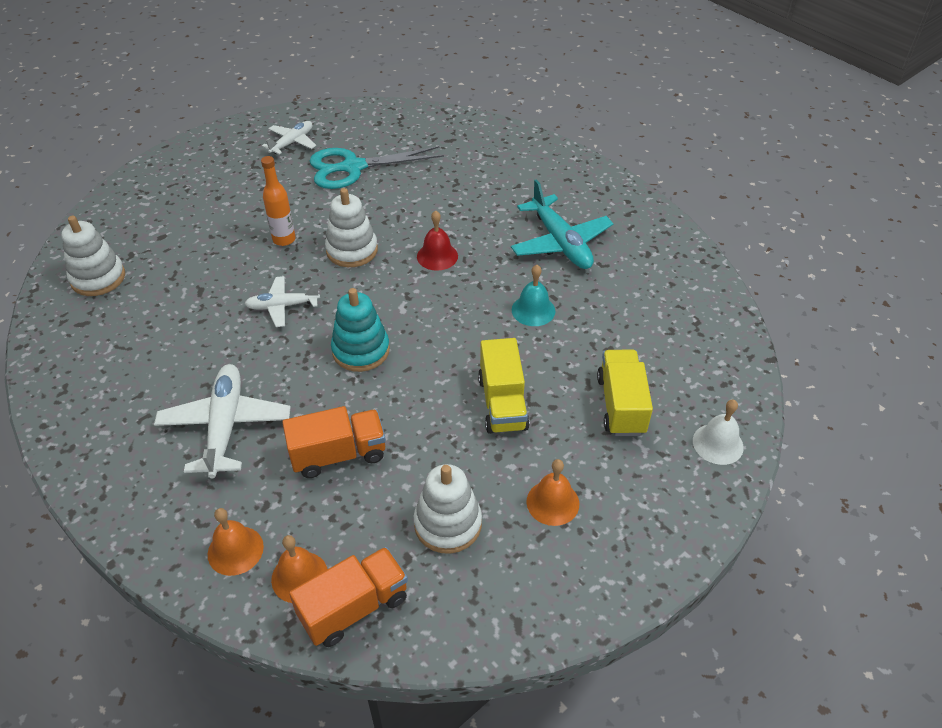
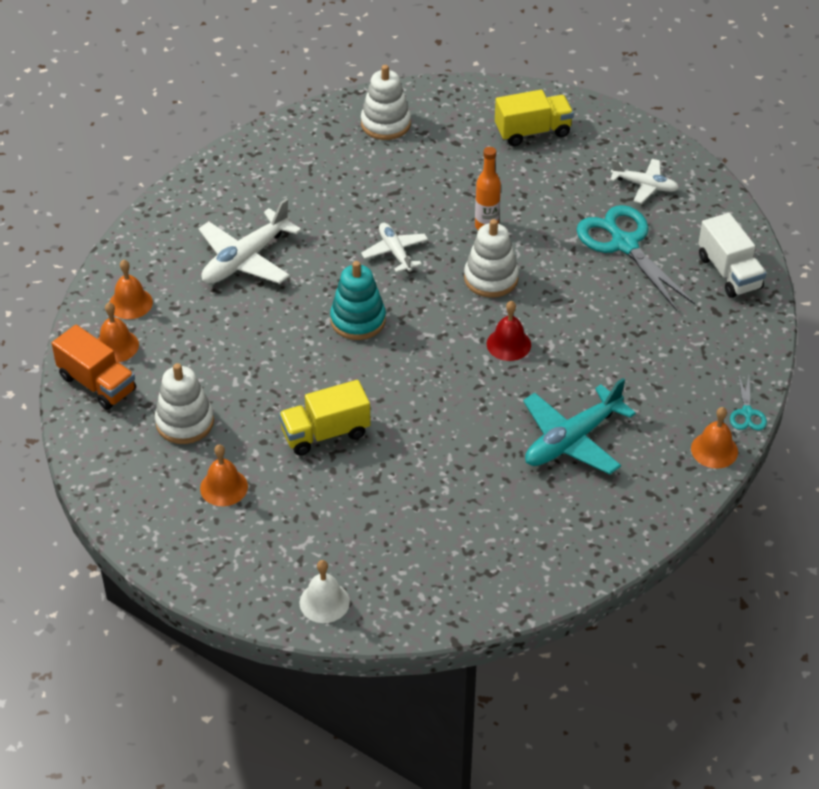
camera: 75 degrees right, 0 degrees up
(225, 426) = (245, 259): white plane -> white plane turned 150 degrees clockwise
(338, 454) = (236, 337): orange truck -> none
(413, 124) = (729, 272): none -> white truck
(533, 310) = (457, 434): turquoise bell -> none
(560, 149) = (747, 413): none -> turquoise scissors
(592, 173) = (714, 450): none -> orange bell
(621, 405) = (350, 521): yellow truck -> yellow truck (532, 132)

